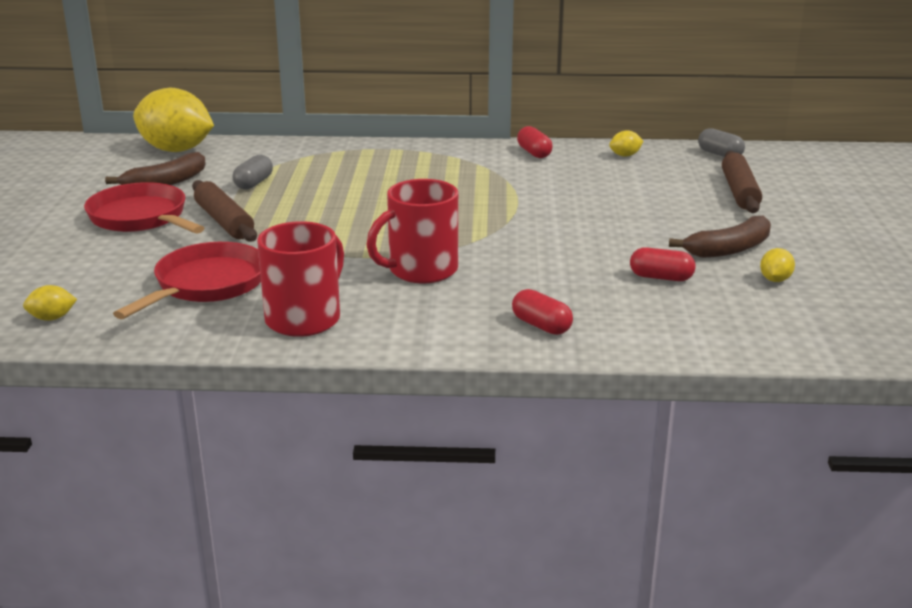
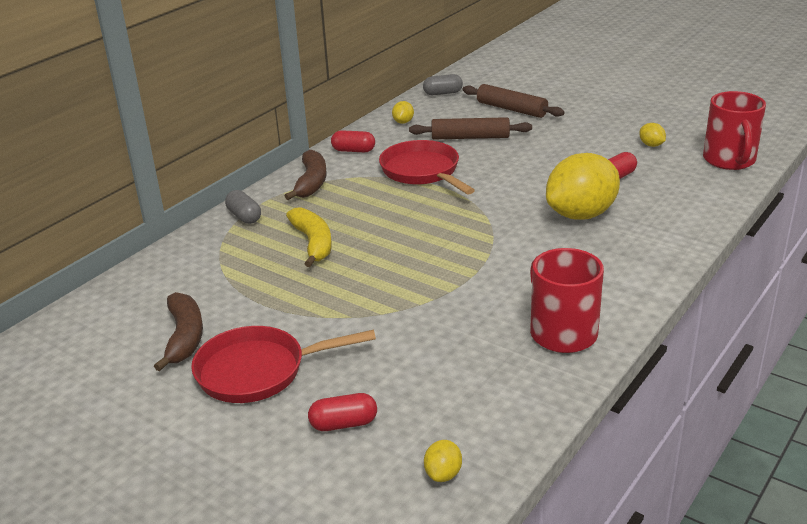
camera: 55 degrees left, 5 degrees up
(176, 150) = (102, 312): yellow lemon -> yellow lemon (581, 214)
(207, 285) = (453, 366): red pan -> red pan (422, 172)
(224, 221) = (322, 325): brown rolling pin -> brown rolling pin (470, 137)
(254, 183) = (251, 288): grey capsule -> grey capsule (244, 216)
(348, 183) = (313, 243): none -> yellow banana
(421, 270) = (521, 259): red mug -> red mug (729, 160)
(541, 326) = (652, 240): red capsule -> red capsule (344, 424)
(729, 249) = (595, 143): brown banana -> brown banana (311, 182)

